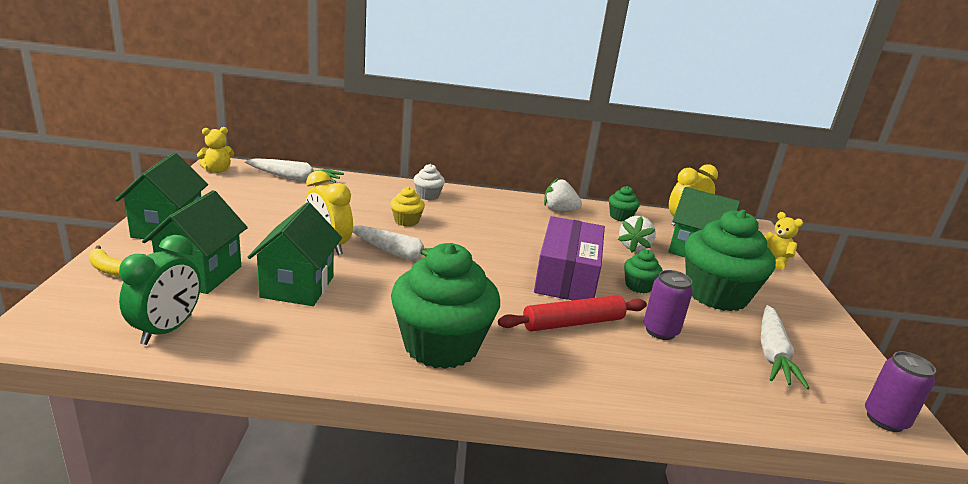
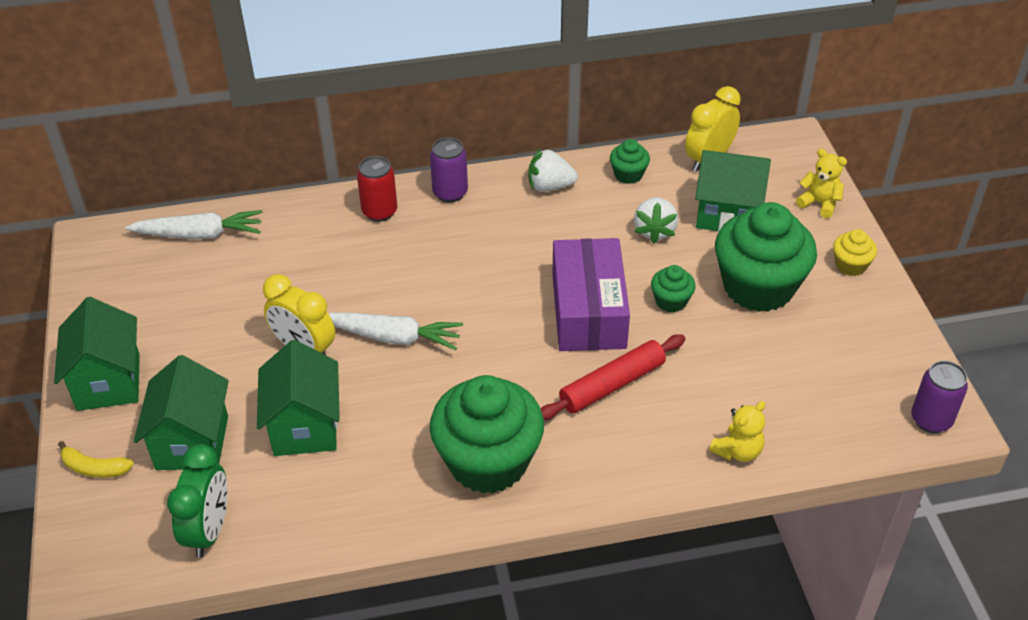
camera: 10 degrees left, 20 degrees up
(217, 170) = (94, 250): yellow teddy bear -> yellow teddy bear (737, 451)
(406, 221) = (374, 272): yellow cupcake -> yellow cupcake (850, 265)
(428, 195) = (379, 212): white cupcake -> red can
(660, 331) = (705, 367): purple can -> purple can (450, 193)
(772, 354) = (823, 364): white carrot -> none

